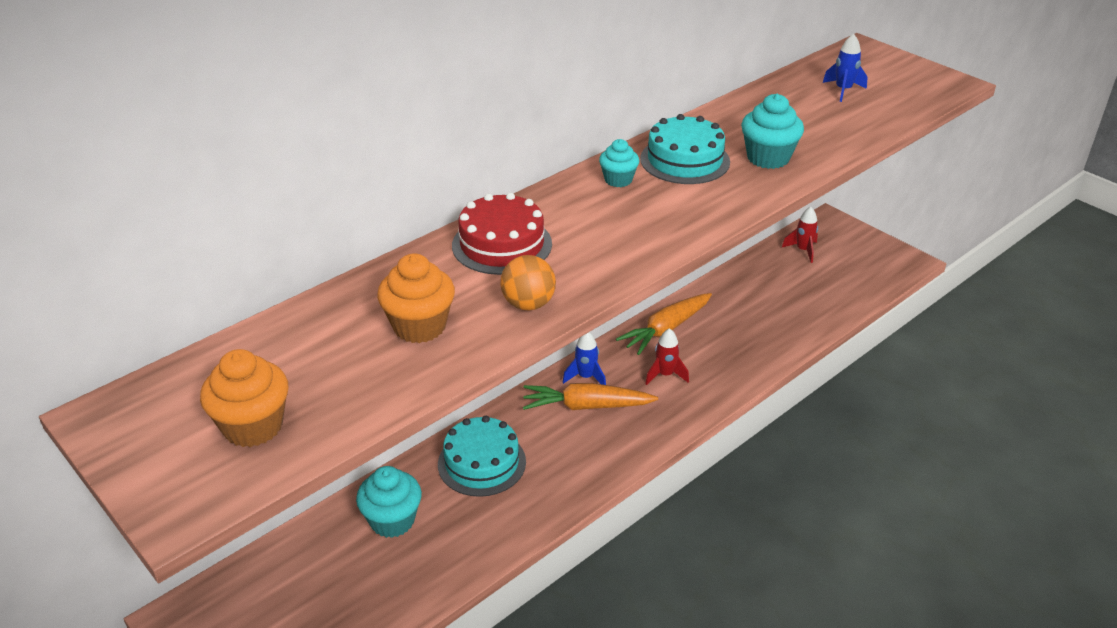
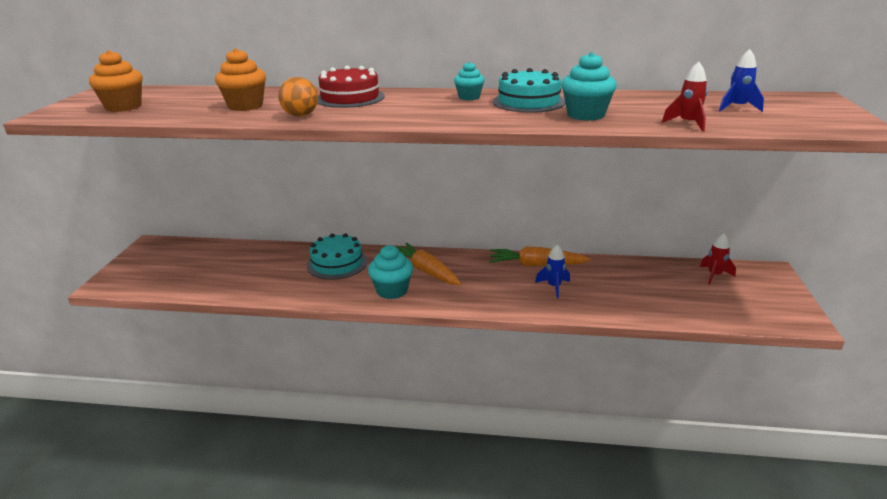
camera: 50 degrees right, 10 degrees down
(392, 520) = (265, 261): turquoise cupcake -> turquoise cupcake (392, 291)
(585, 377) = (450, 260): blue rocket -> blue rocket (554, 287)
(665, 375) = (494, 282): red rocket -> red rocket (687, 124)

